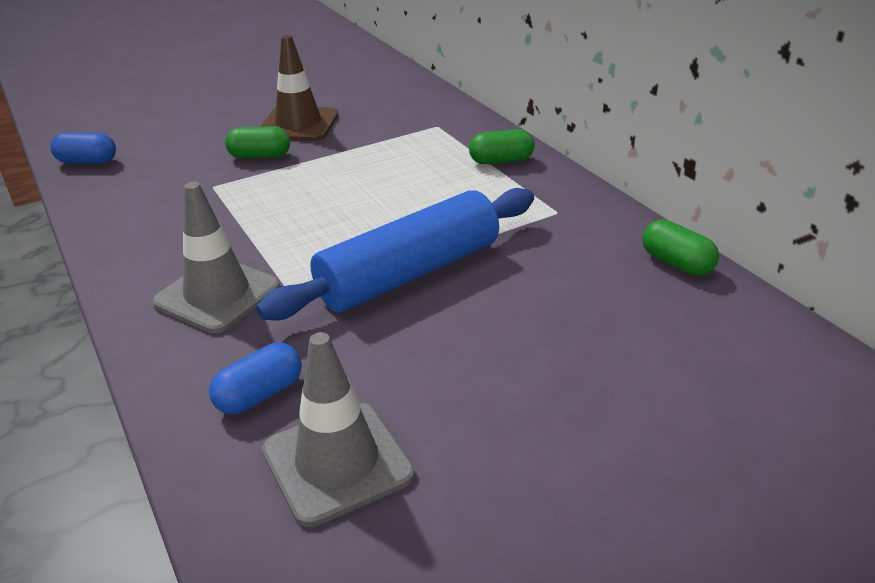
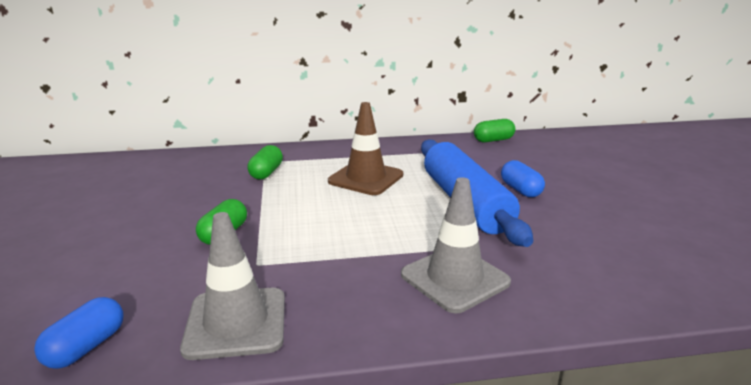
camera: 70 degrees left, 10 degrees down
(260, 395) = (592, 273): blue capsule -> blue capsule (520, 190)
(298, 125) = (184, 209): brown traffic cone -> brown traffic cone (366, 178)
(337, 462) = (660, 254): grey traffic cone -> grey traffic cone (236, 323)
(501, 161) = (343, 154): green capsule -> green capsule (266, 173)

